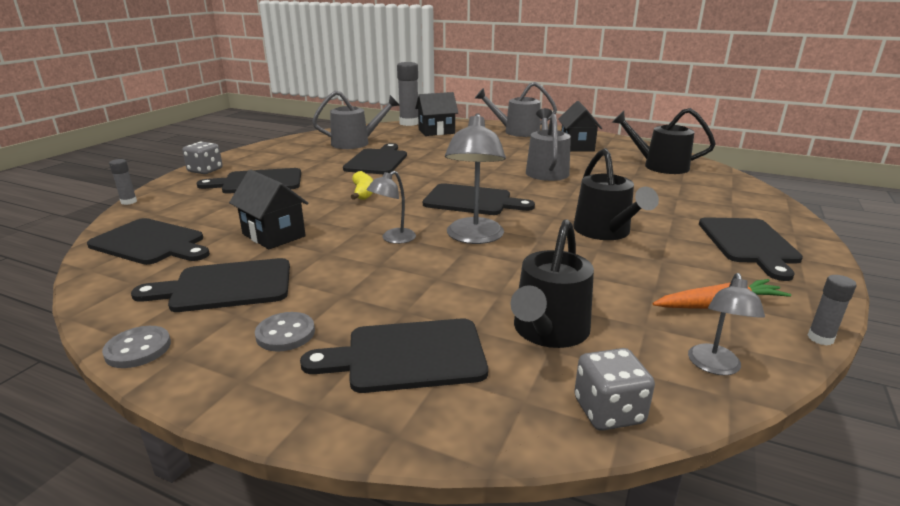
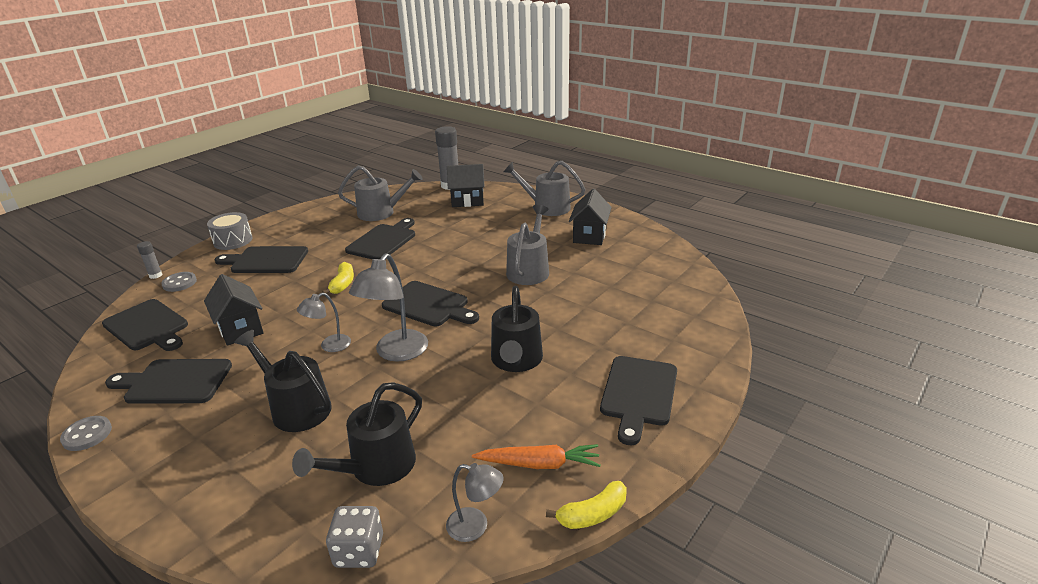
camera: 15 degrees right, 5 degrees up
(205, 170) = (233, 241): grey dice -> grey drum
(285, 334) = (188, 437): grey button -> grey button (179, 283)
(408, 356) = (257, 473): black cutting board -> none
(659, 166) = (649, 274): black watering can -> black watering can (296, 407)
(715, 367) = (475, 526): grey lamp -> grey lamp turned 105 degrees counterclockwise
(820, 338) = (593, 514): grey glue stick -> yellow banana

